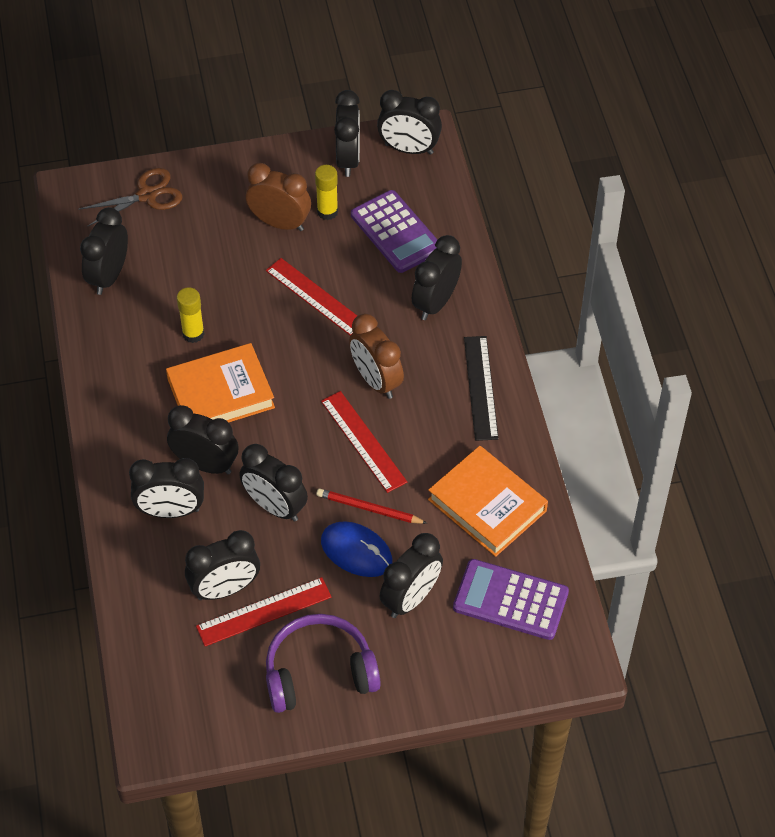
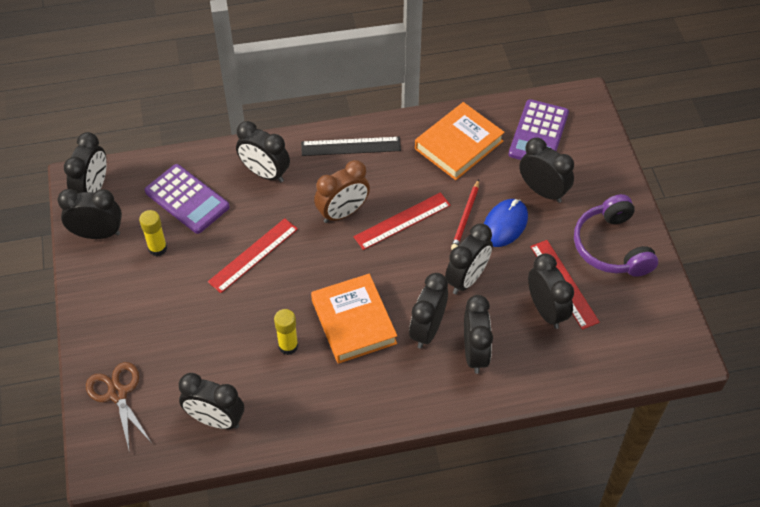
camera: 90 degrees left, 0 degrees up
(280, 223) = (166, 284): brown clock -> none
(396, 232) = (187, 199): purple calculator -> purple calculator turned 75 degrees clockwise

